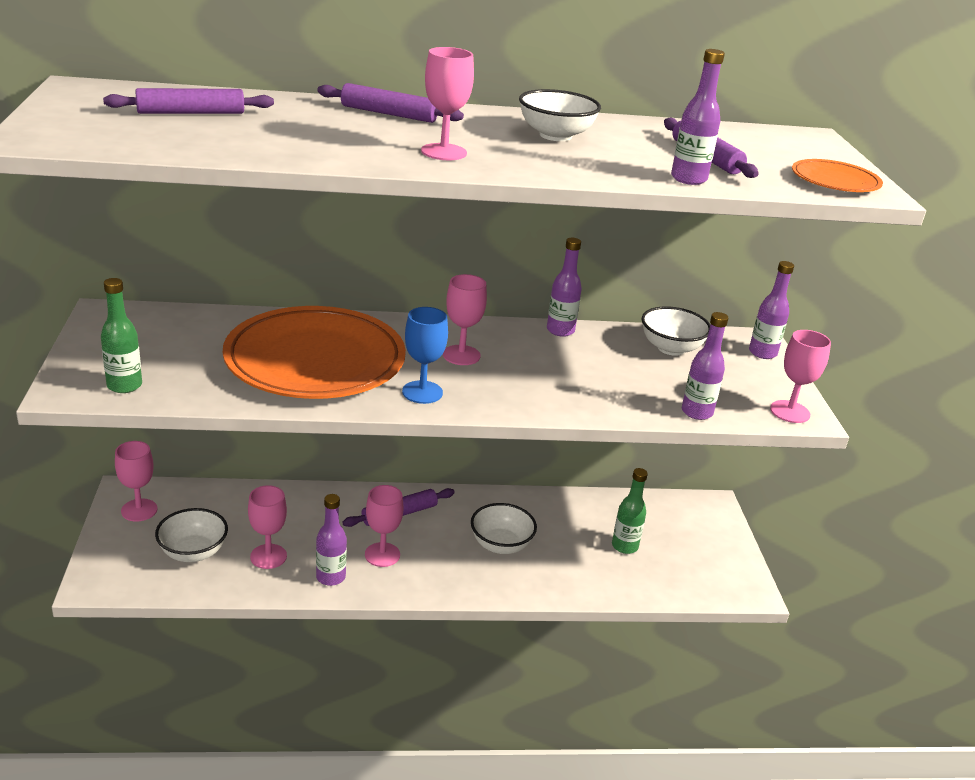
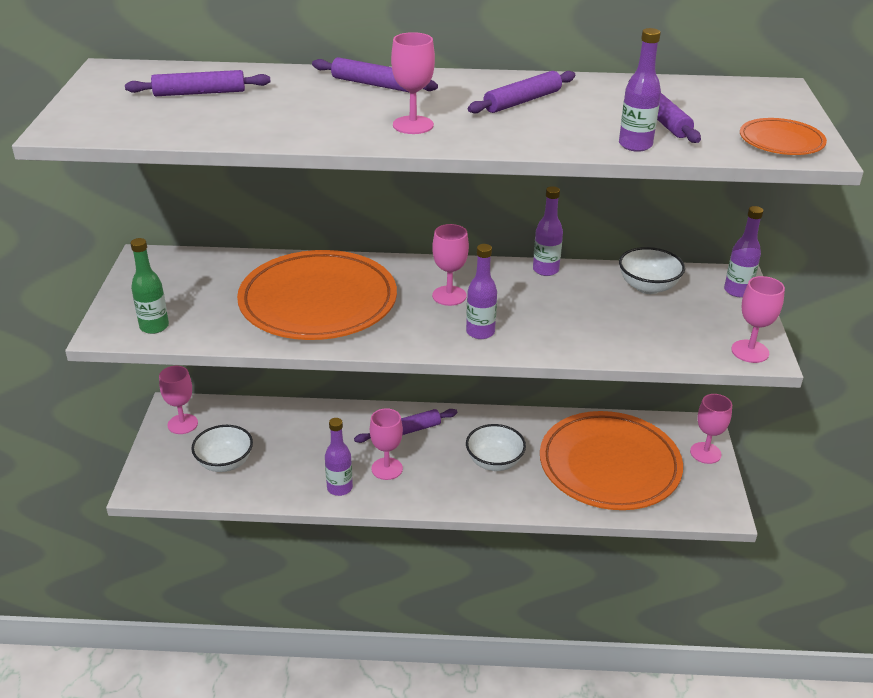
camera: 10 degrees right, 5 degrees up
(268, 556) = (288, 468): pink goblet -> pink goblet (705, 453)
(422, 392) = (408, 332): blue goblet -> none
(555, 135) = (522, 101): white bowl -> purple rolling pin
(624, 546) = (609, 466): green bottle -> orange plate
(696, 412) = (659, 352): purple bottle -> purple bottle (480, 332)

